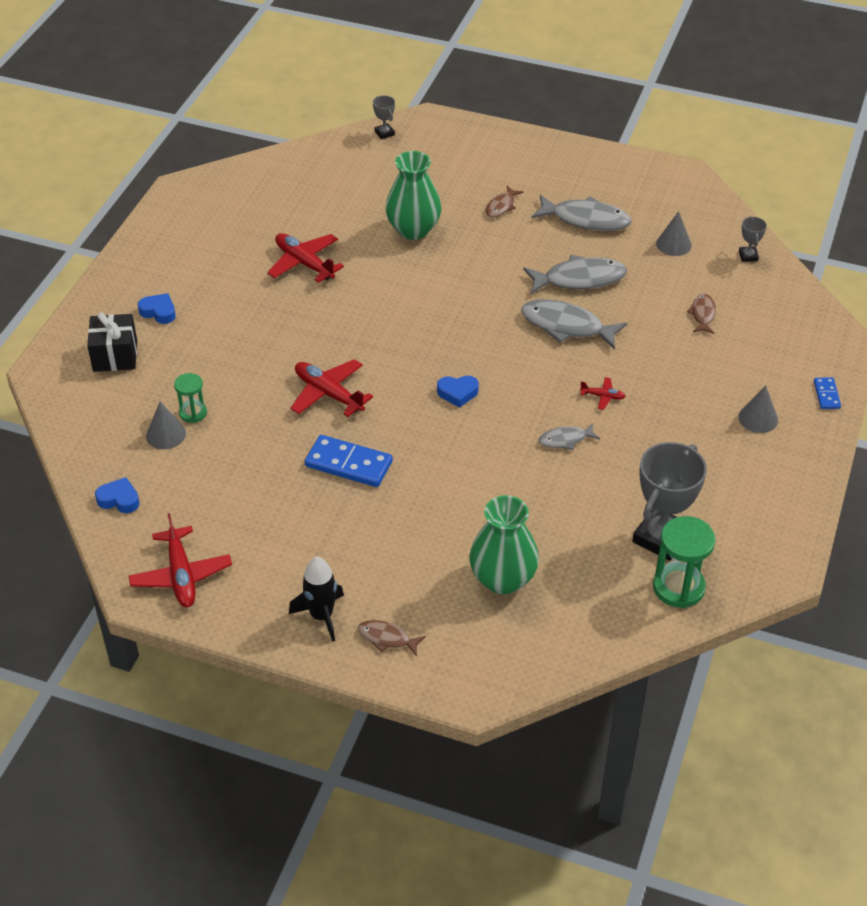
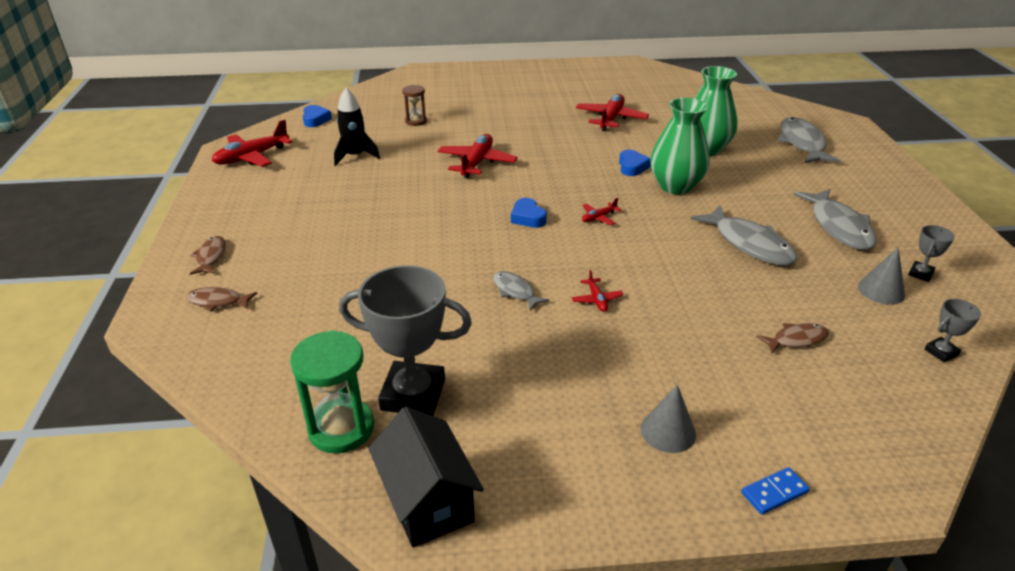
camera: 65 degrees right, 10 degrees down
(115, 355) = (450, 85): black gift -> none
(159, 312) = (505, 87): blue heart -> blue heart (632, 167)
(166, 434) = (388, 118): grey cone -> none
(193, 413) = (416, 121): green hourglass -> brown hourglass
(321, 616) = (228, 220): black rocket -> black rocket (355, 156)
(349, 464) = (404, 190): blue domino -> none
(384, 133) = (801, 110): grey trophy -> grey trophy (920, 274)
(486, 348) = (598, 217): none -> red plane
(501, 206) = (791, 179): brown fish -> brown fish (218, 301)
(503, 579) = (305, 300): green vase -> green vase (675, 186)
(567, 326) = (674, 253): grey fish -> grey fish (802, 143)
(767, 557) = (428, 501): none -> black house

